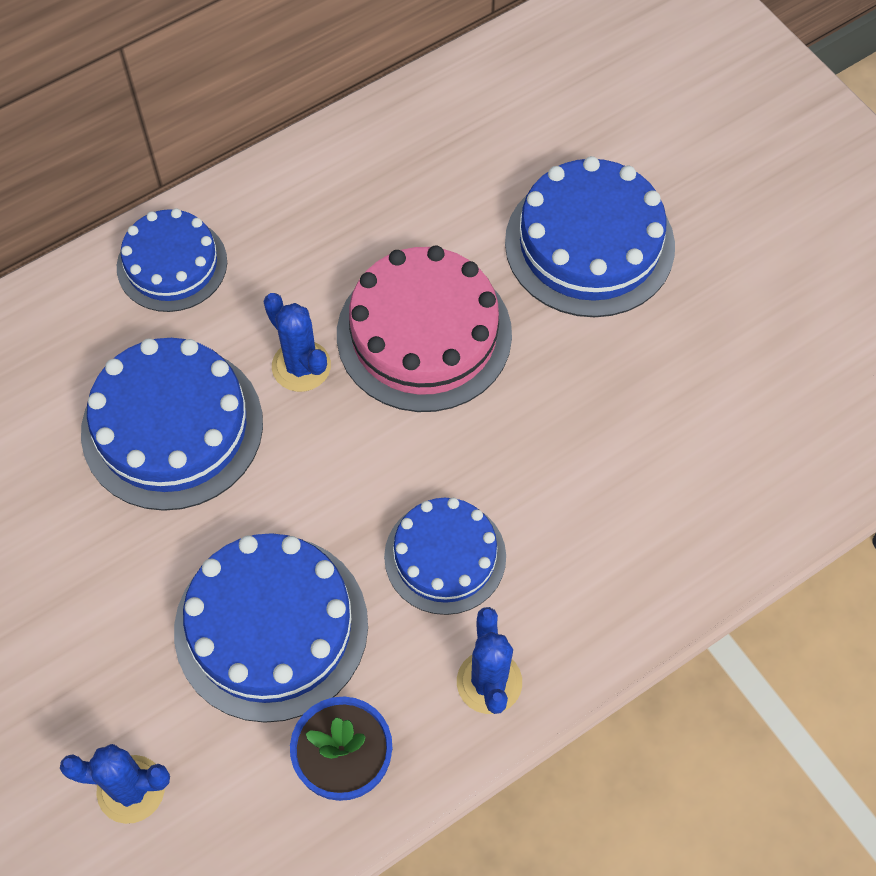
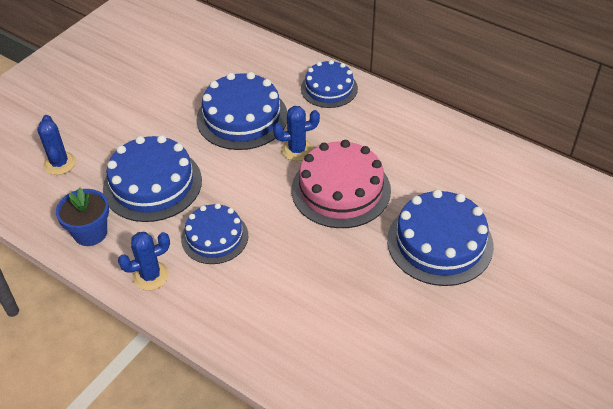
camera: 70 degrees right, 15 degrees down
(301, 366) = (297, 150): blue cactus -> blue cactus turned 45 degrees clockwise

